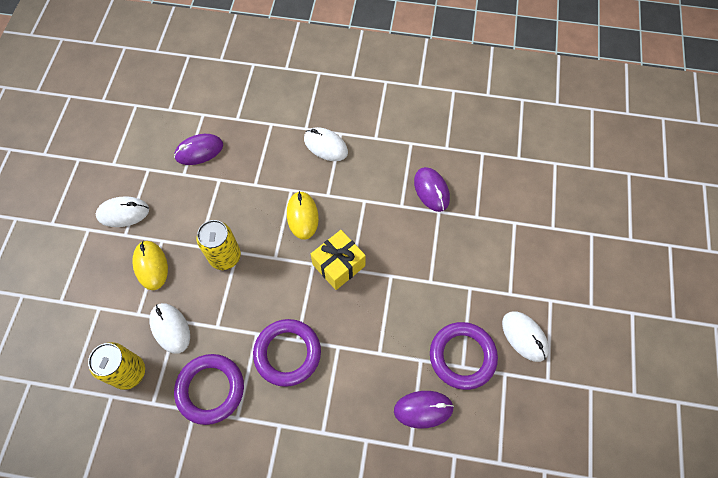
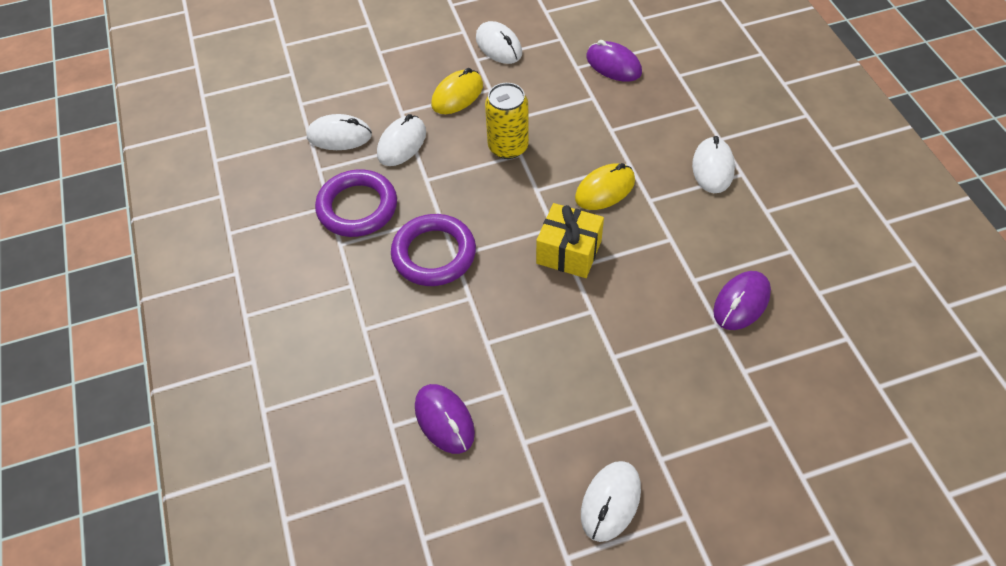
camera: 65 degrees right, 10 degrees down
(129, 372) = (339, 136): yellow can -> white mouse
(462, 356) = (537, 436): purple ring -> none

